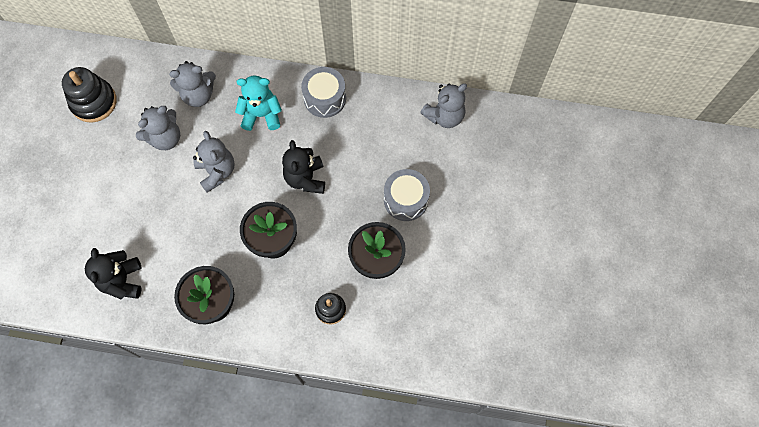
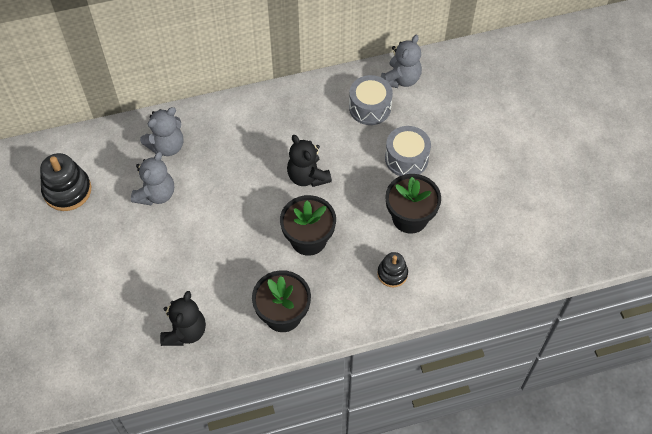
camera: 25 degrees left, 10 degrees down
(122, 281) = (185, 332): black teddy bear -> black teddy bear turned 135 degrees counterclockwise
(217, 172) = (222, 203): grey teddy bear -> none
(261, 115) = (236, 140): turquoise teddy bear -> none
(325, 98) = (286, 105): grey drum -> grey drum (370, 107)

